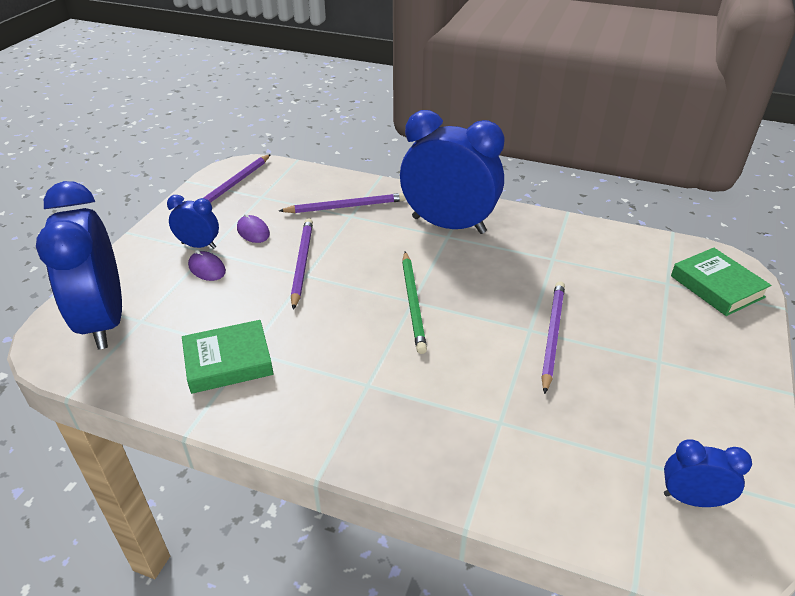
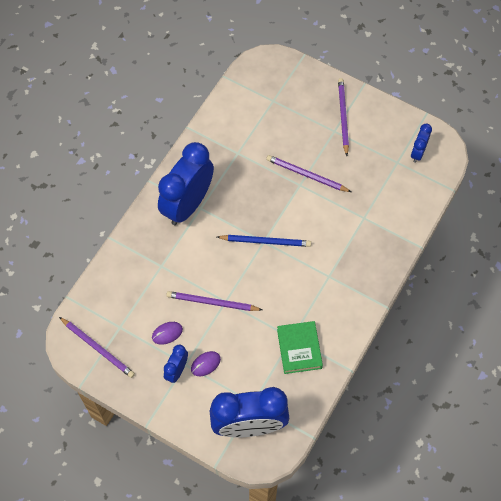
camera: 80 degrees left, 25 degrees up
(345, 206) = (148, 268): purple pencil -> purple pencil (343, 117)
(413, 302) = (265, 241): green pencil -> blue pencil
(717, 286) = (281, 77): green book -> none

